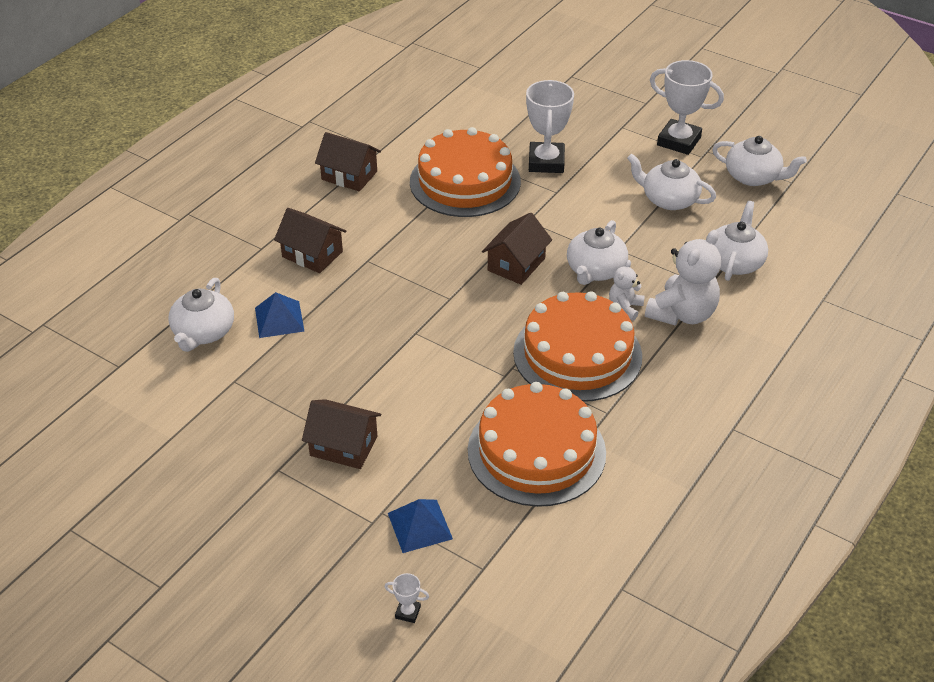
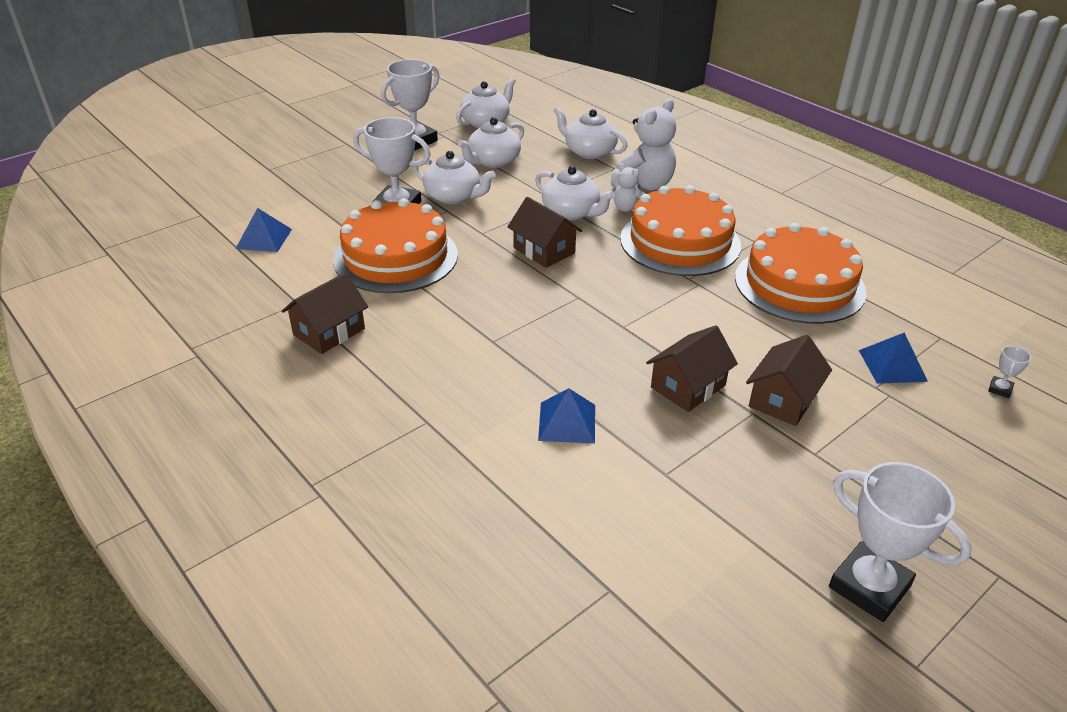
camera: 75 degrees left, 5 degrees down
(139, 504) = (869, 586): none -> white trophy
(203, 332) = (569, 493): white teapot -> white teapot (453, 196)
(312, 254) = (460, 380): brown house -> brown house (688, 386)
(460, 108) = (264, 239): none -> blue pyramid
(682, 314) = (644, 185): white teddy bear -> white teddy bear turned 75 degrees clockwise

